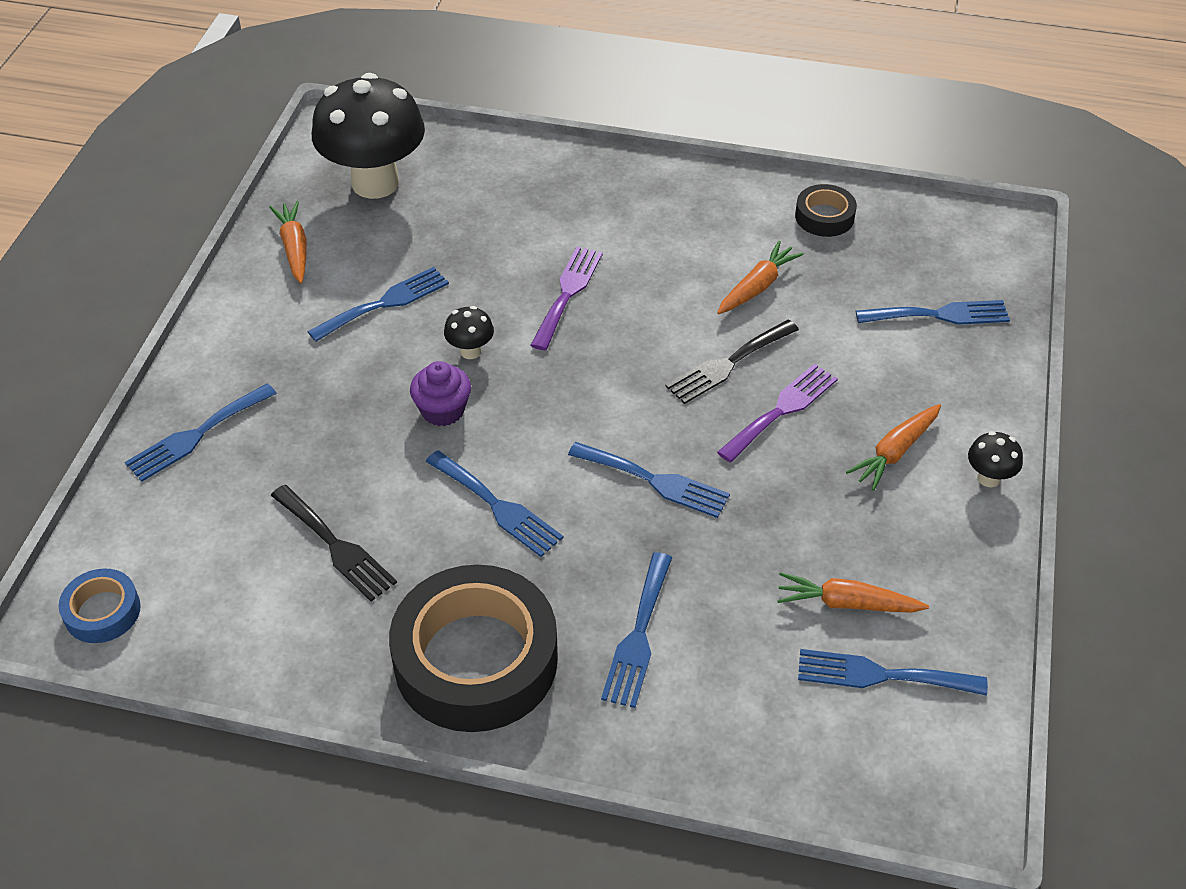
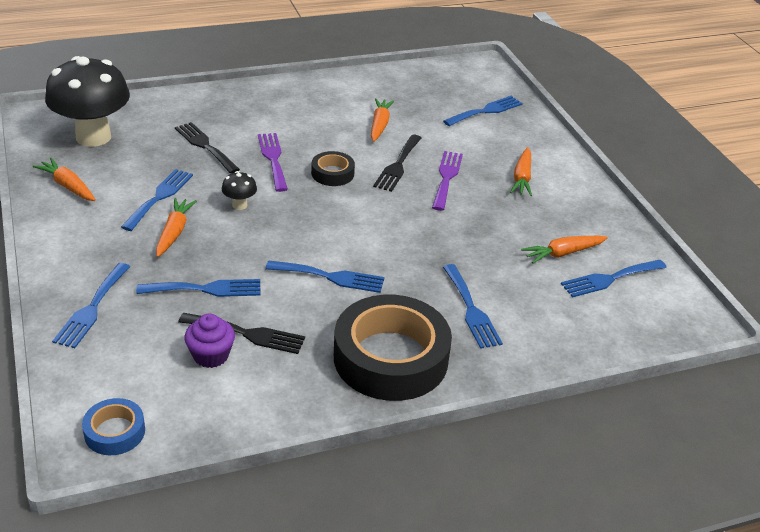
camera: 35 degrees left, 10 degrees down
(363, 362) = (174, 232): none -> orange carrot
(443, 410) = (250, 240): purple cupcake -> purple cupcake (211, 355)
(497, 242) = (205, 146): none -> black fork
(655, 481) = (410, 233): blue fork -> blue fork (206, 289)
(824, 217) = (385, 83): black tape -> black tape (332, 173)
(989, 478) = (577, 174): black mushroom -> none

